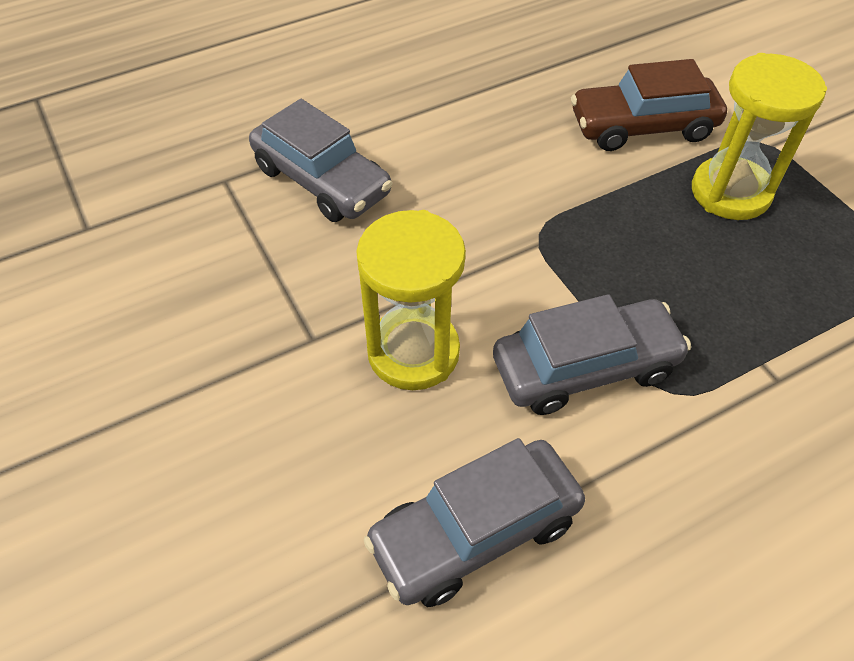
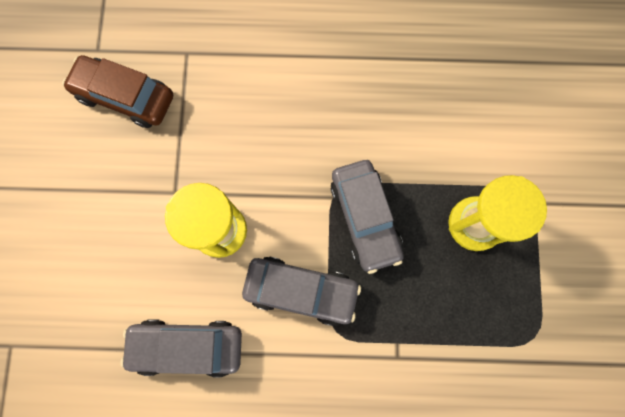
camera: 30 degrees right, 25 degrees up
(322, 180) = (240, 83): grey car -> grey car (365, 218)
(643, 127) = (461, 144): brown car -> brown car (125, 97)

